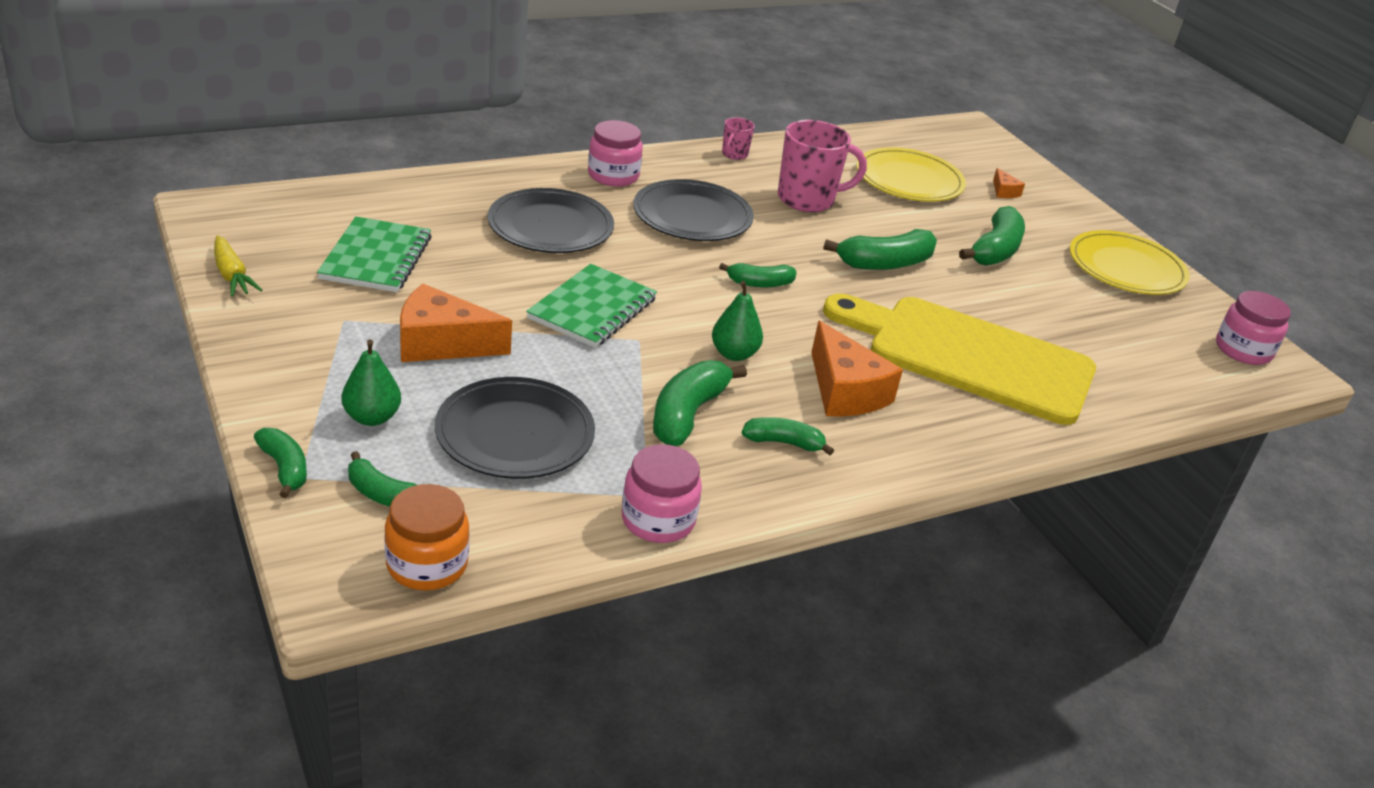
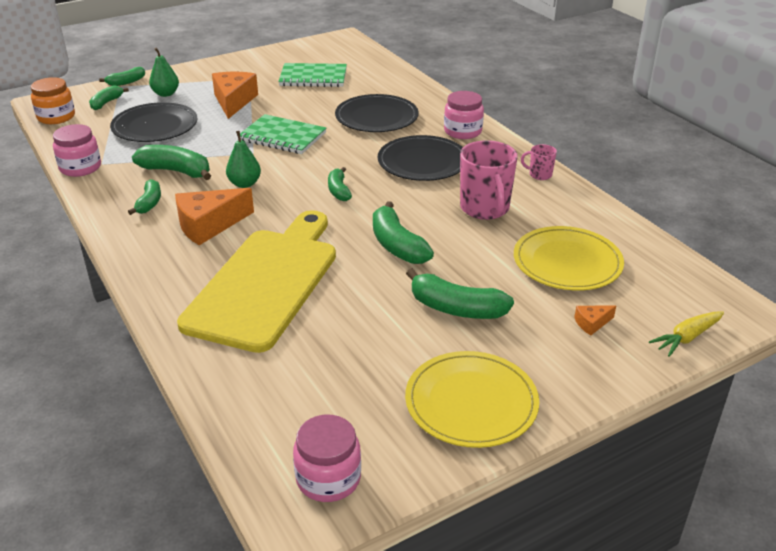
camera: 90 degrees right, 0 degrees up
(232, 275) = (281, 51): yellow carrot -> yellow carrot (686, 338)

